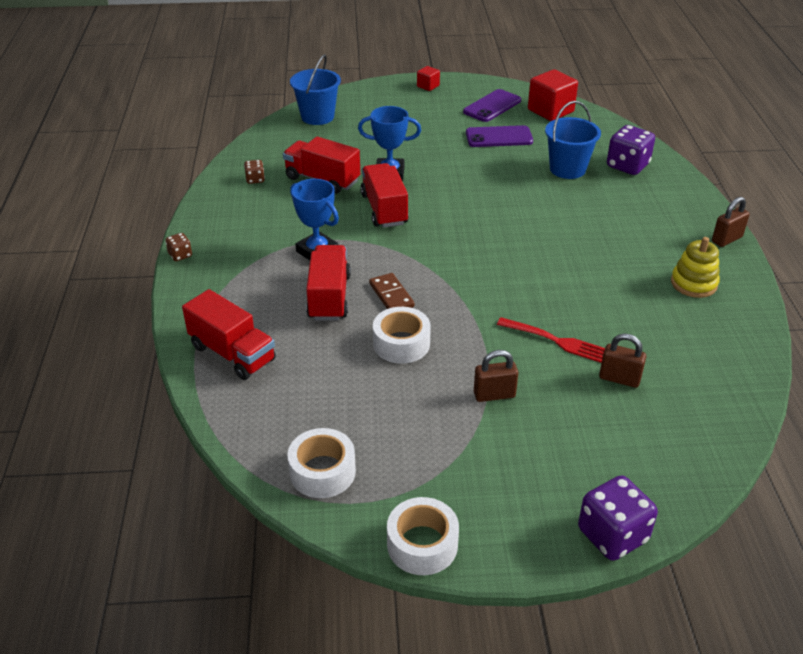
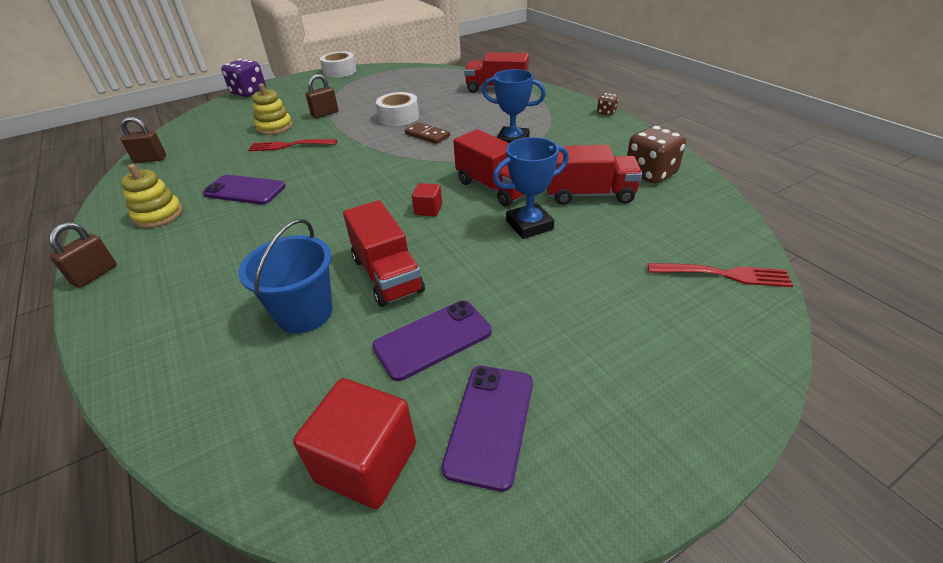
camera: 155 degrees right, 0 degrees up
(255, 179) = (650, 173): brown dice -> brown dice, size x2.00
(317, 117) = (723, 274): blue bucket -> red fork
(322, 472) = (401, 74): white tape -> none
(329, 297) = (470, 123): red truck -> red truck (387, 274)
(428, 86) = (662, 438): red cube -> red cube (428, 209)
(571, 391) = (274, 127): none -> yellow stacking toy
(610, 286) = (245, 190): none -> purple phone
(619, 379) = (241, 140): brown padlock -> brown padlock (150, 159)
(627, 166) = (207, 355): purple dice -> none

